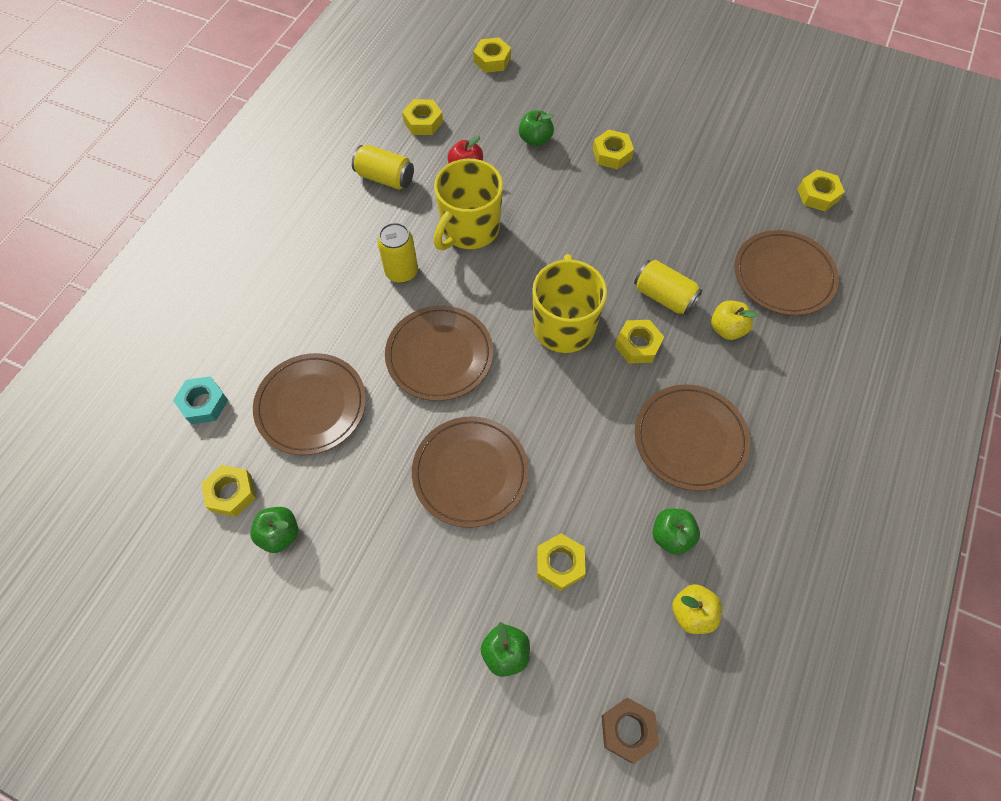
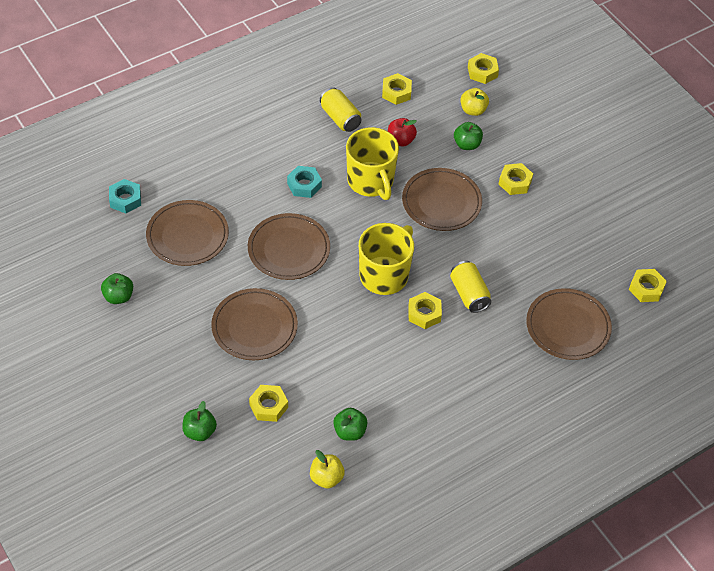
camera: 30 degrees right, 10 degrees down
(231, 493) = (107, 259): yellow nut -> none
(401, 272) = (304, 185): yellow can -> turquoise nut
(469, 229) = (371, 181): yellow mug -> yellow mug turned 90 degrees counterclockwise
(628, 730) = (238, 510): brown nut -> none
(690, 439) = (410, 386): brown plate -> brown plate (441, 202)
(727, 329) = (495, 337): yellow apple -> yellow apple (473, 110)

